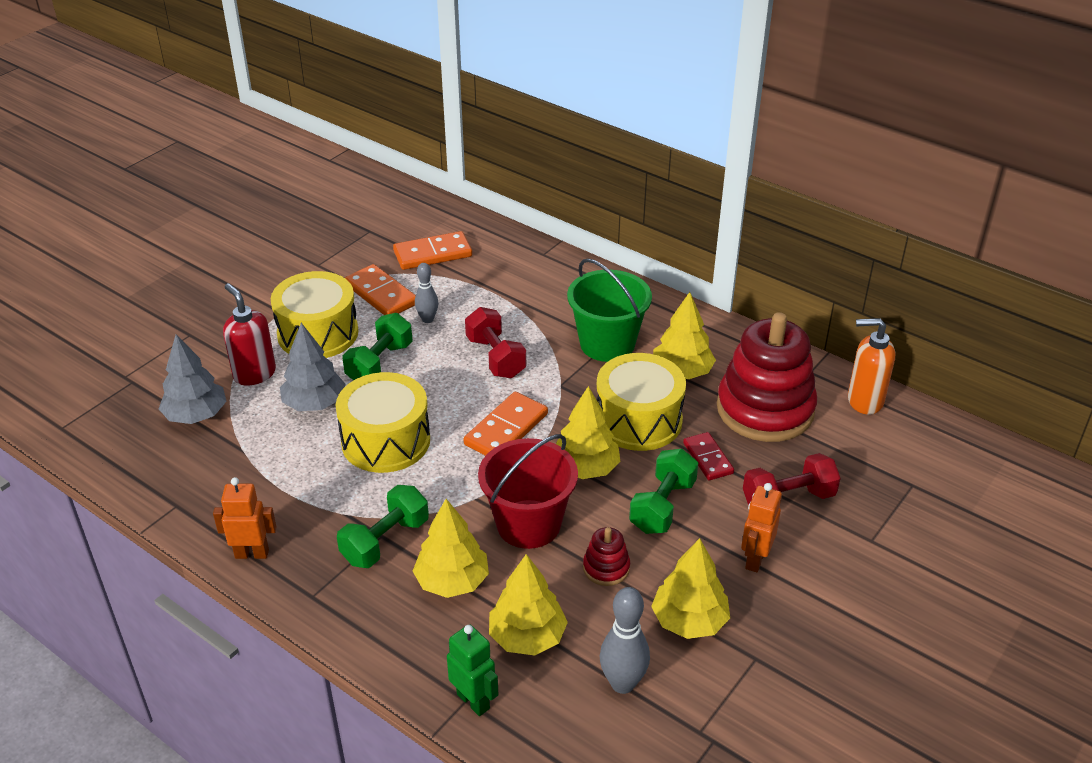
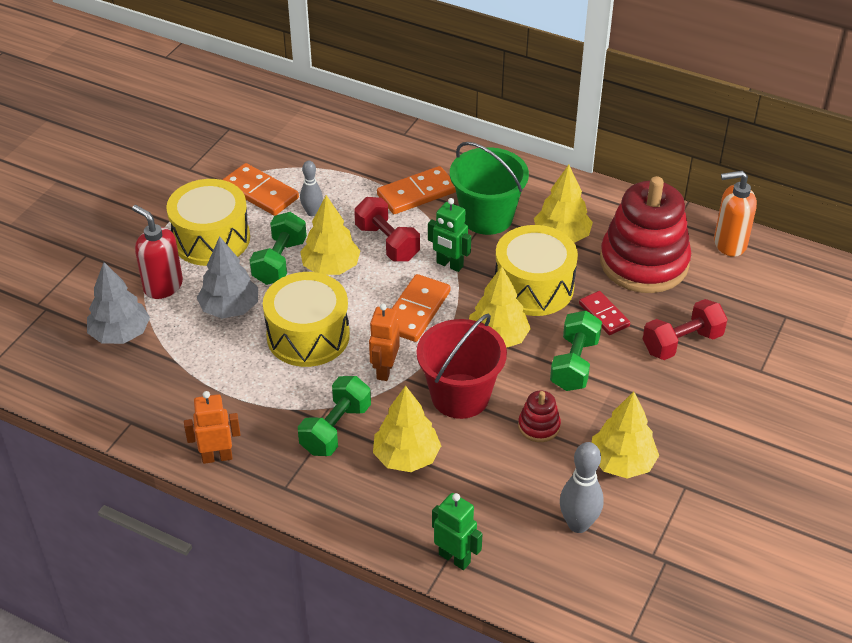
camera: 10 degrees left, 5 degrees up
(432, 254) = (298, 145): orange domino -> orange domino (417, 193)
(527, 637) = (486, 496): yellow tree -> yellow tree (331, 267)
(554, 387) = (449, 265): none -> green robot
(755, 559) = (665, 401): orange robot -> orange robot (384, 370)

